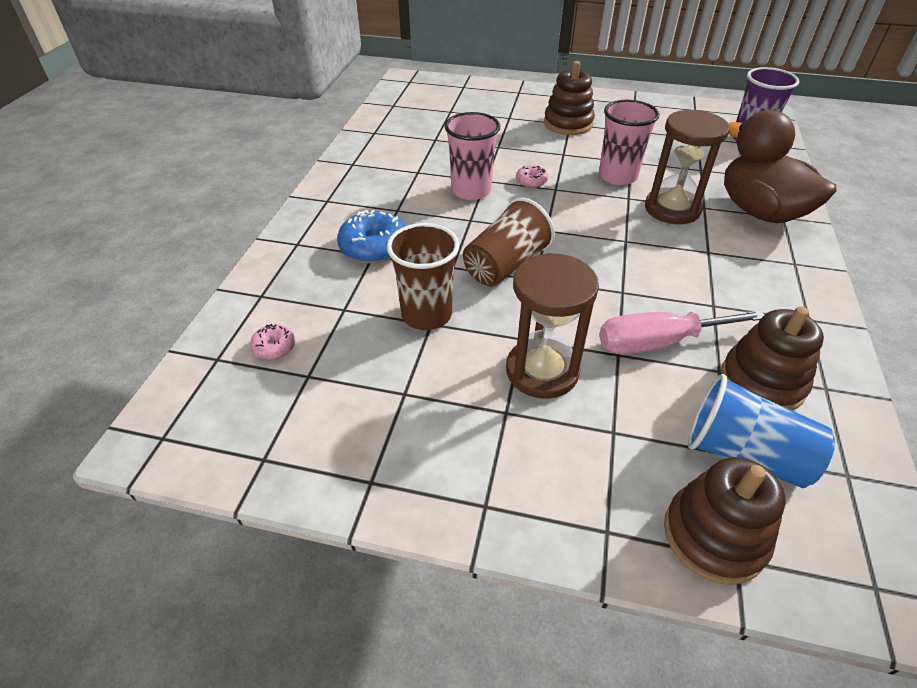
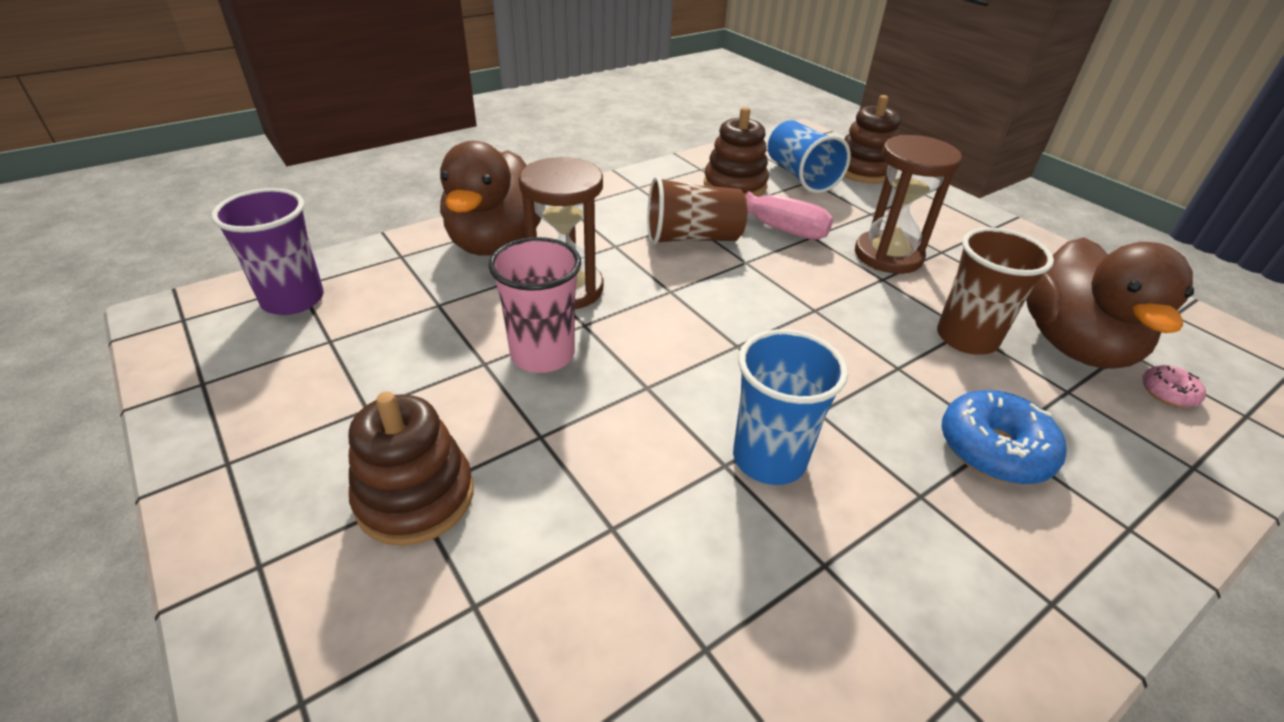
camera: 140 degrees left, 5 degrees down
(349, 356) = (1074, 345): none -> brown duck
(471, 191) = (769, 459): pink cup -> blue cup
(505, 265) = (833, 337): brown cup -> brown cup (692, 238)
(531, 181) = (662, 418): pink donut -> none

